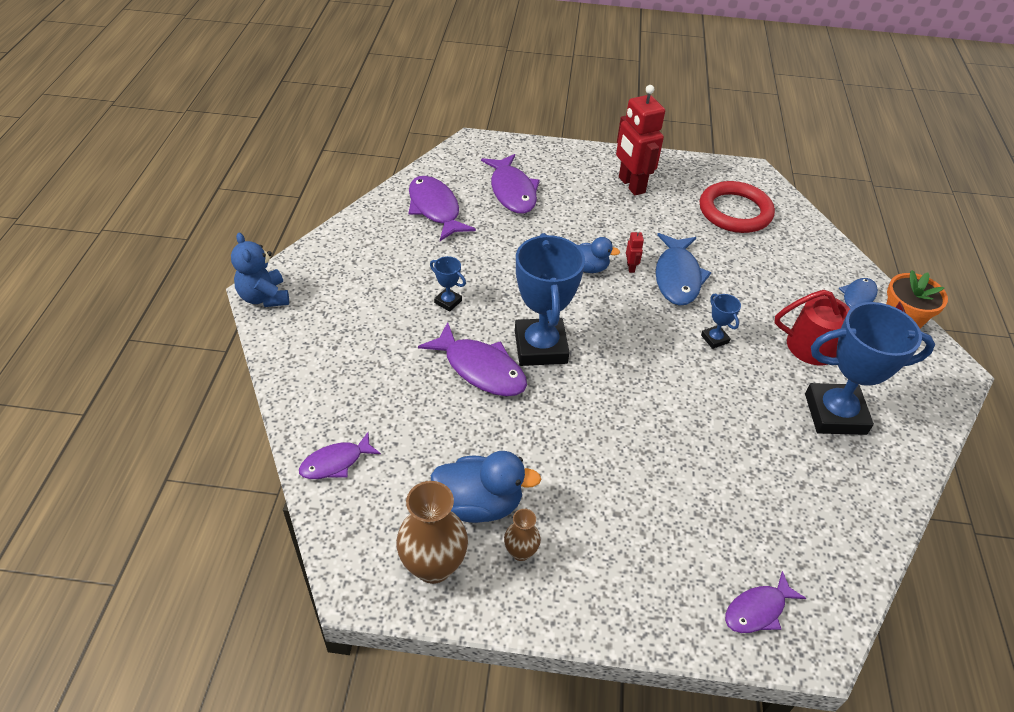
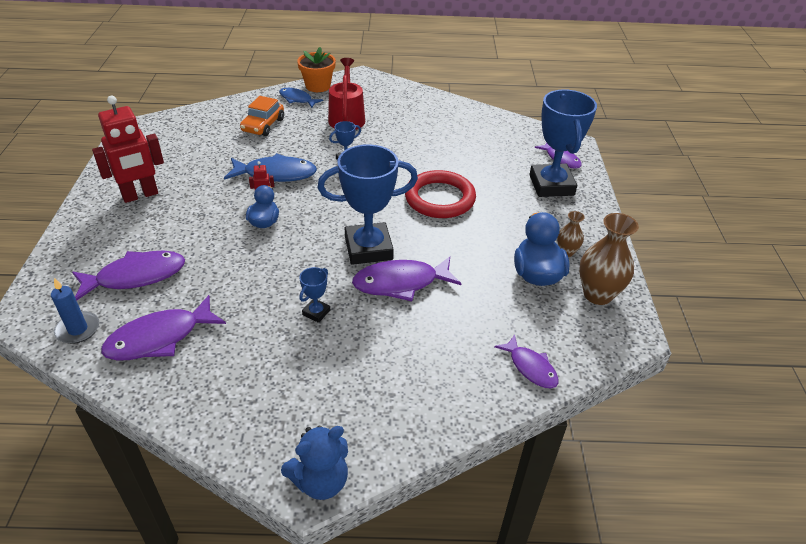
camera: 95 degrees left, 5 degrees down
(453, 168) = (78, 329): none -> blue candle
(481, 369) = (401, 283): purple fish -> purple fish turned 135 degrees counterclockwise
(735, 211) = (190, 141): red ring -> red ring (440, 198)
(782, 267) = (263, 125): none -> orange car
(835, 414) = (407, 119): blue trophy -> blue trophy (551, 185)

